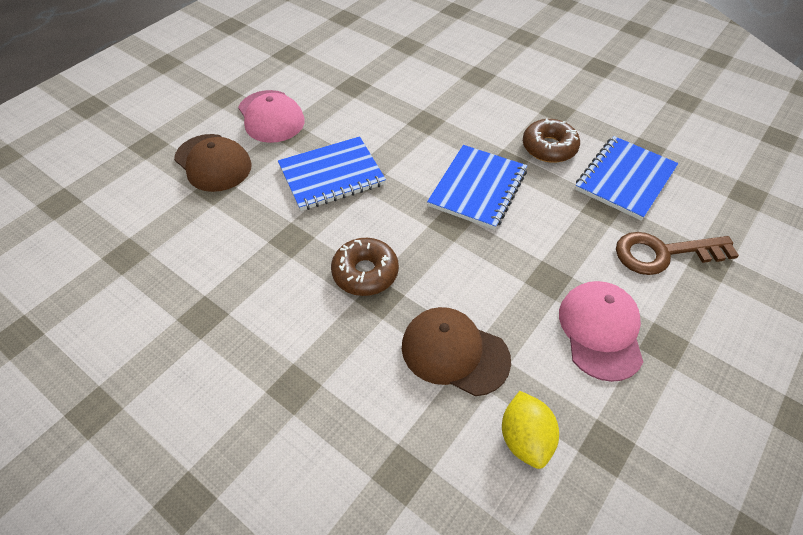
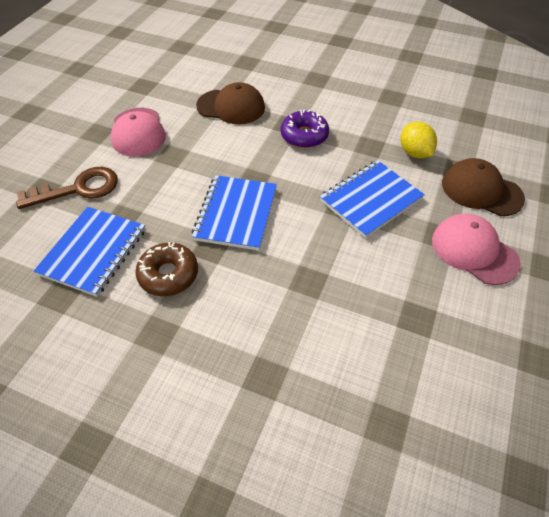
camera: 165 degrees right, 0 degrees up
(365, 273) = (304, 135): brown donut -> purple donut
(525, 438) = (186, 81): yellow lemon -> yellow lemon (414, 153)

